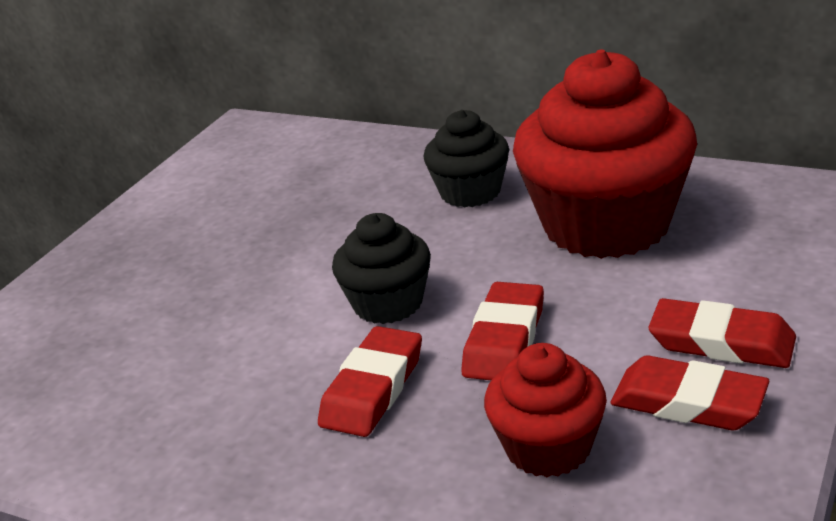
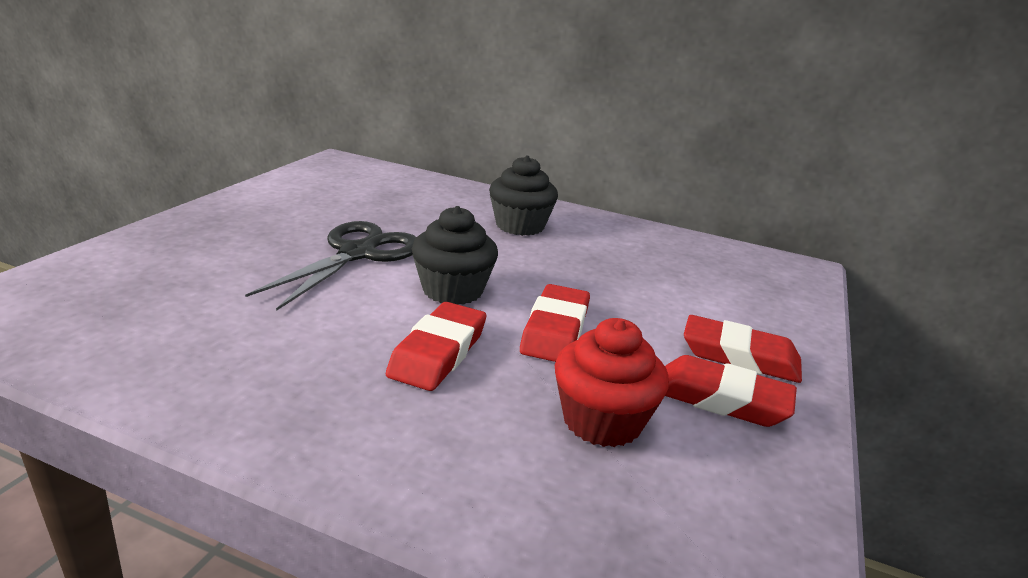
camera: 10 degrees left, 5 degrees down
(277, 270) = (357, 254): none -> black scissors
(606, 225) = (630, 262): red cupcake -> none

